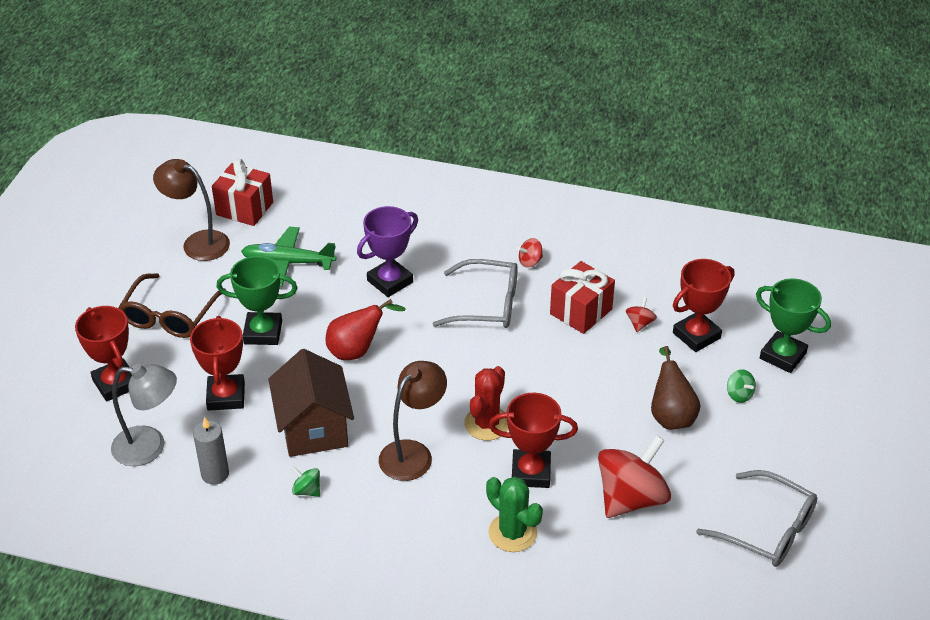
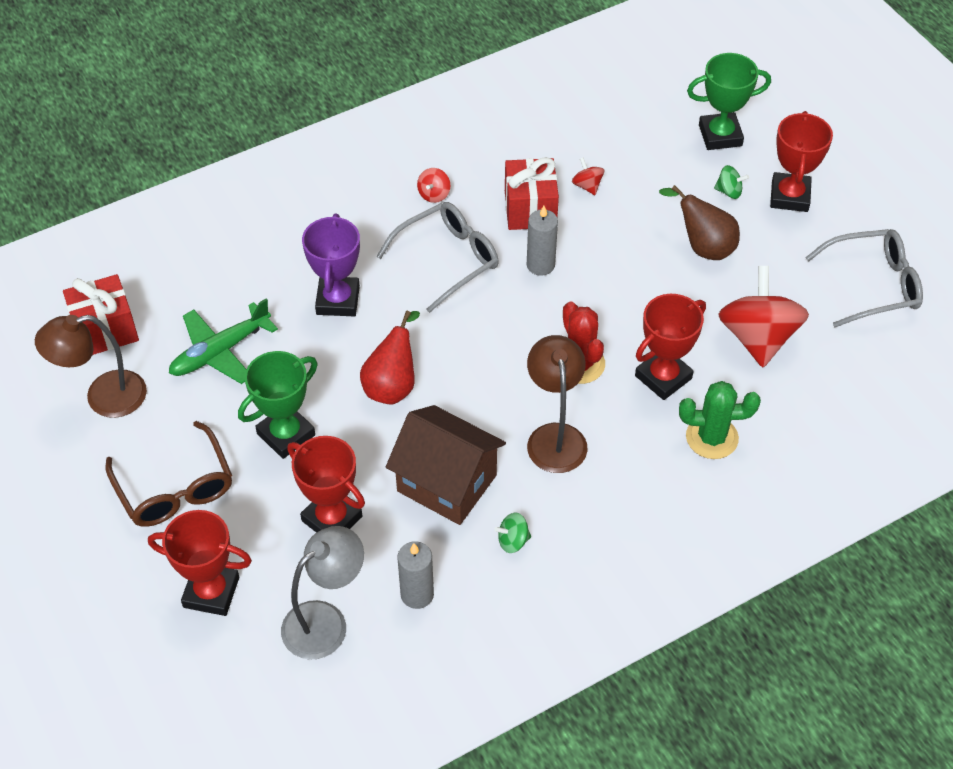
camera: 45 degrees left, 10 degrees up
(542, 348) = (540, 265): none -> grey candle
(696, 335) = (640, 164): red trophy -> red trophy (789, 196)

